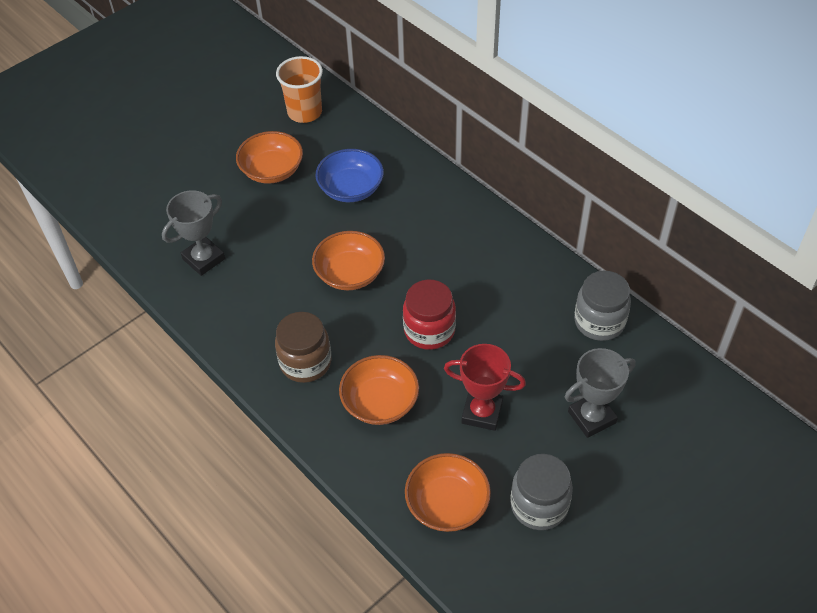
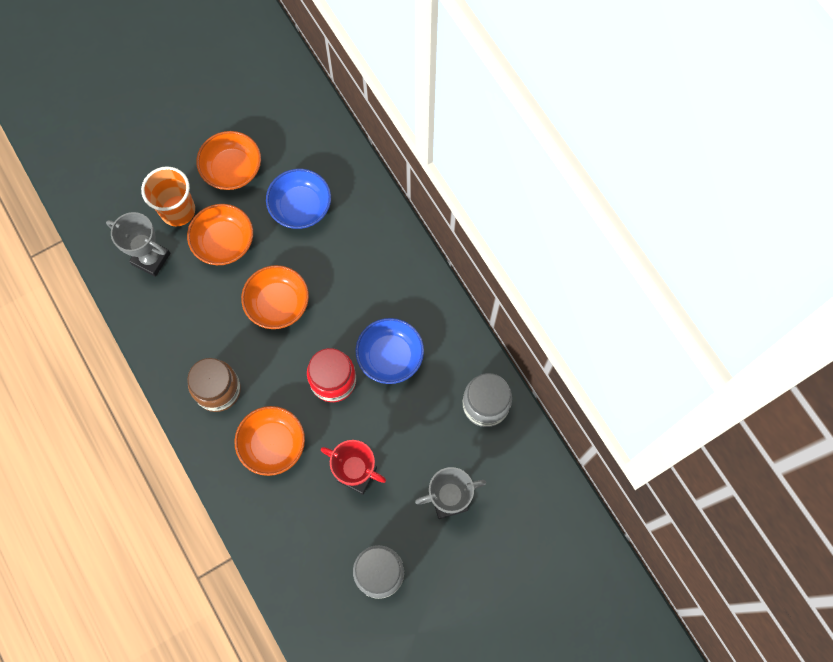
camera: 10 degrees right, 20 degrees up
(204, 259) = (151, 259): grey trophy -> grey trophy turned 60 degrees clockwise
(305, 112) = (278, 104): orange cup -> orange cup (178, 211)
(447, 504) = (304, 554): orange bowl -> orange bowl (224, 242)
(483, 298) = (390, 356): none -> blue bowl

